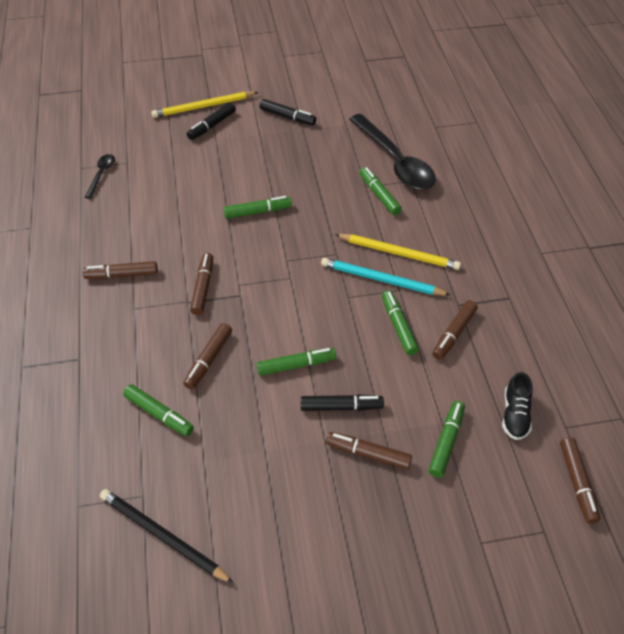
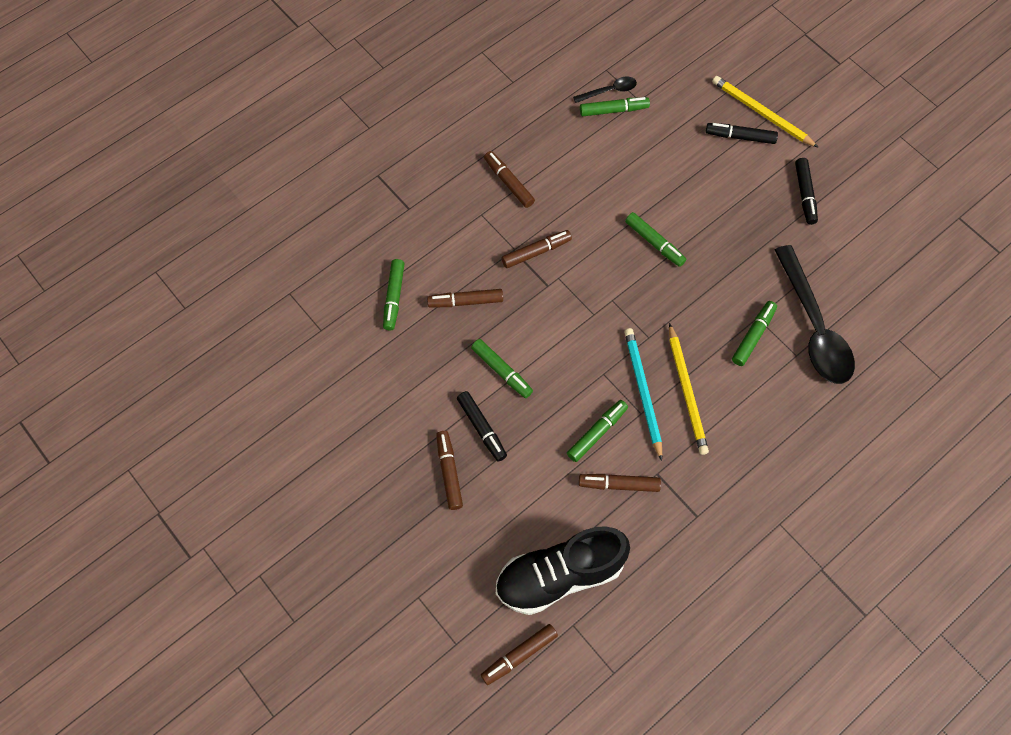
camera: 60 degrees right, 15 degrees up
(163, 537) = (297, 364): black pencil -> none
(395, 161) = (813, 327): black spoon -> black spoon turned 45 degrees counterclockwise
(446, 442) = (497, 529): green marker -> green marker (613, 110)
(515, 415) = (559, 575): black shoe -> black shoe, size x2.05

